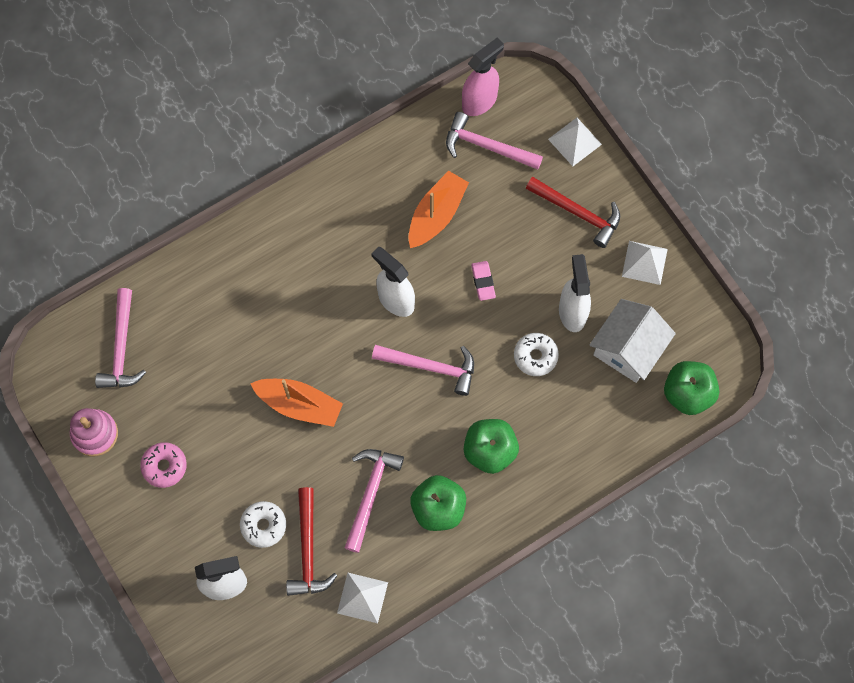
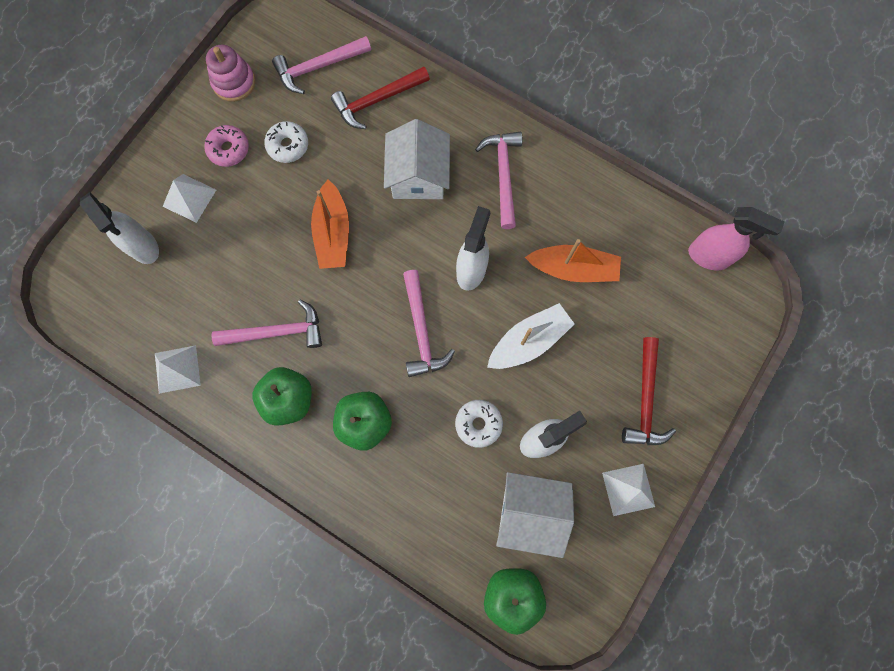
camera: 65 degrees right, 5 degrees up
(263, 525) = (209, 254): white donut -> white donut (288, 145)
(281, 305) = (418, 175): none -> white house
(308, 550) = (202, 301): red hammer -> red hammer (377, 100)
(483, 282) = (529, 341): pink eraser -> white boat
(487, 146) = (666, 283): pink hammer -> pink hammer (503, 175)
(574, 141) = (718, 364): white pyramid -> white pyramid (189, 198)

